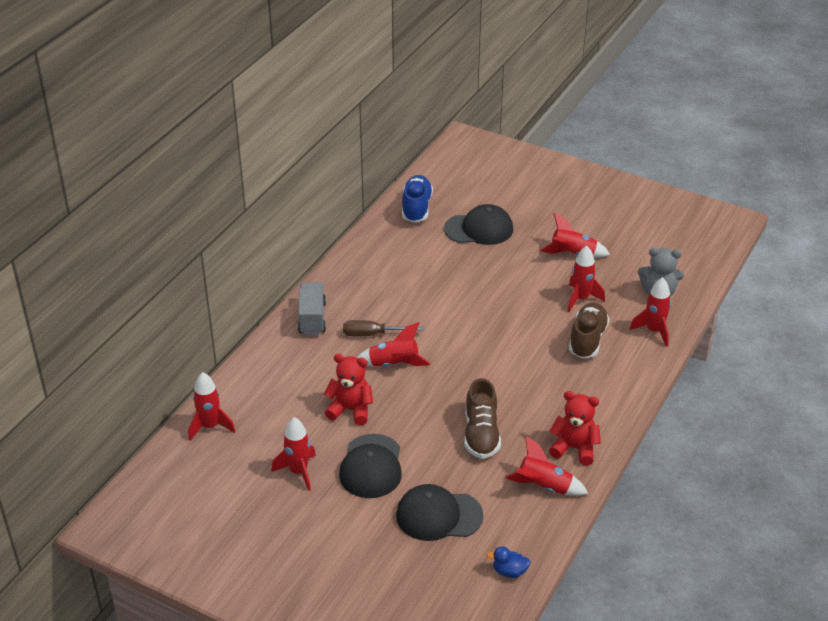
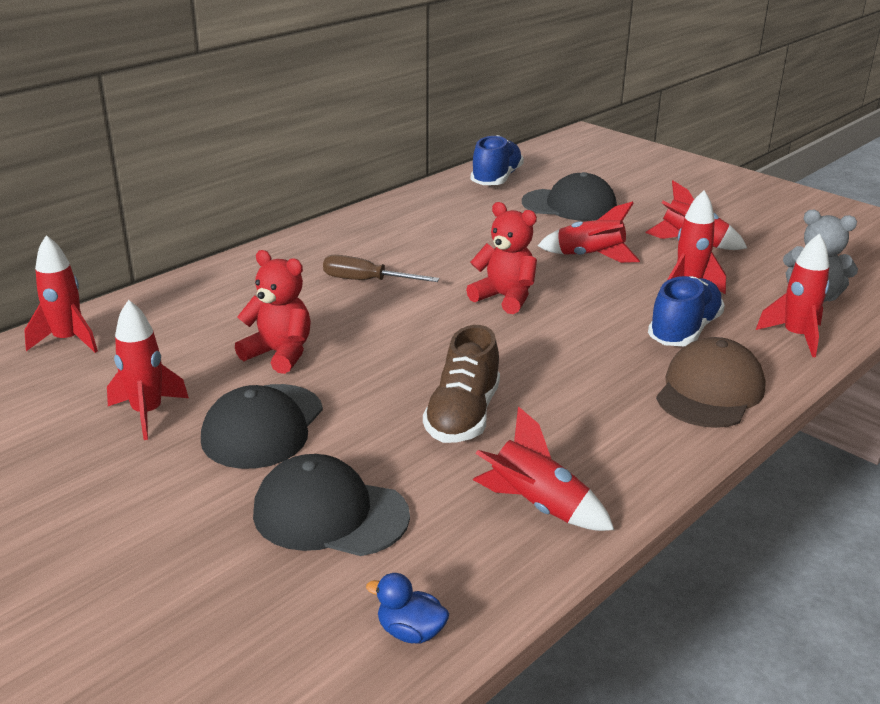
camera: 15 degrees right, 10 degrees down
(312, 318) = (295, 255): grey truck -> none
(394, 364) = (375, 315): red rocket -> red rocket (590, 257)
(574, 448) = (614, 461): red teddy bear -> red teddy bear (505, 298)
(587, 340) = (684, 331): brown shoe -> blue shoe
(613, 386) = (710, 391): none -> brown cap

